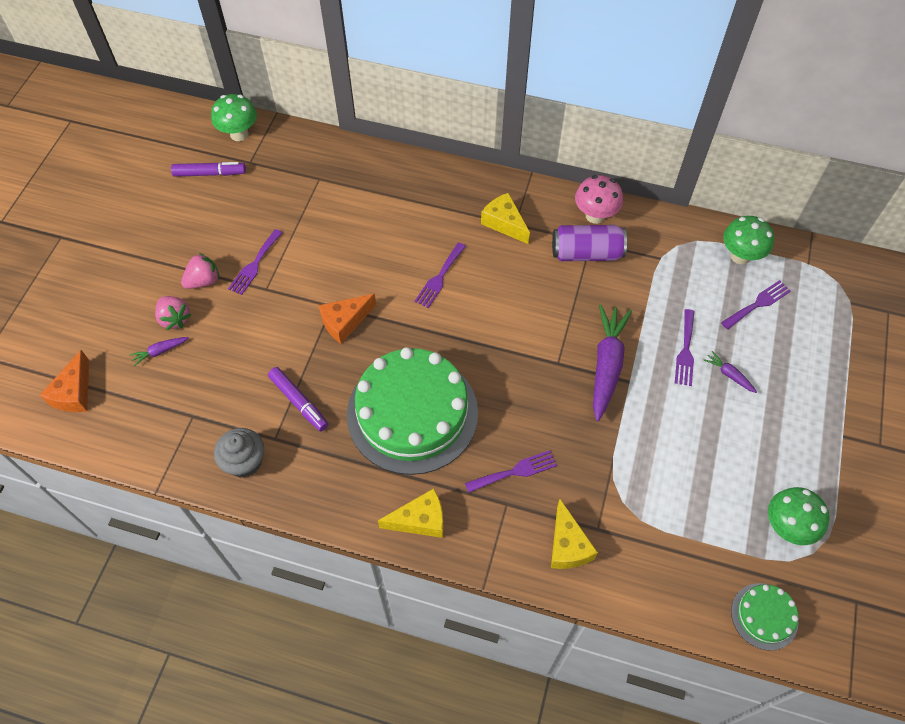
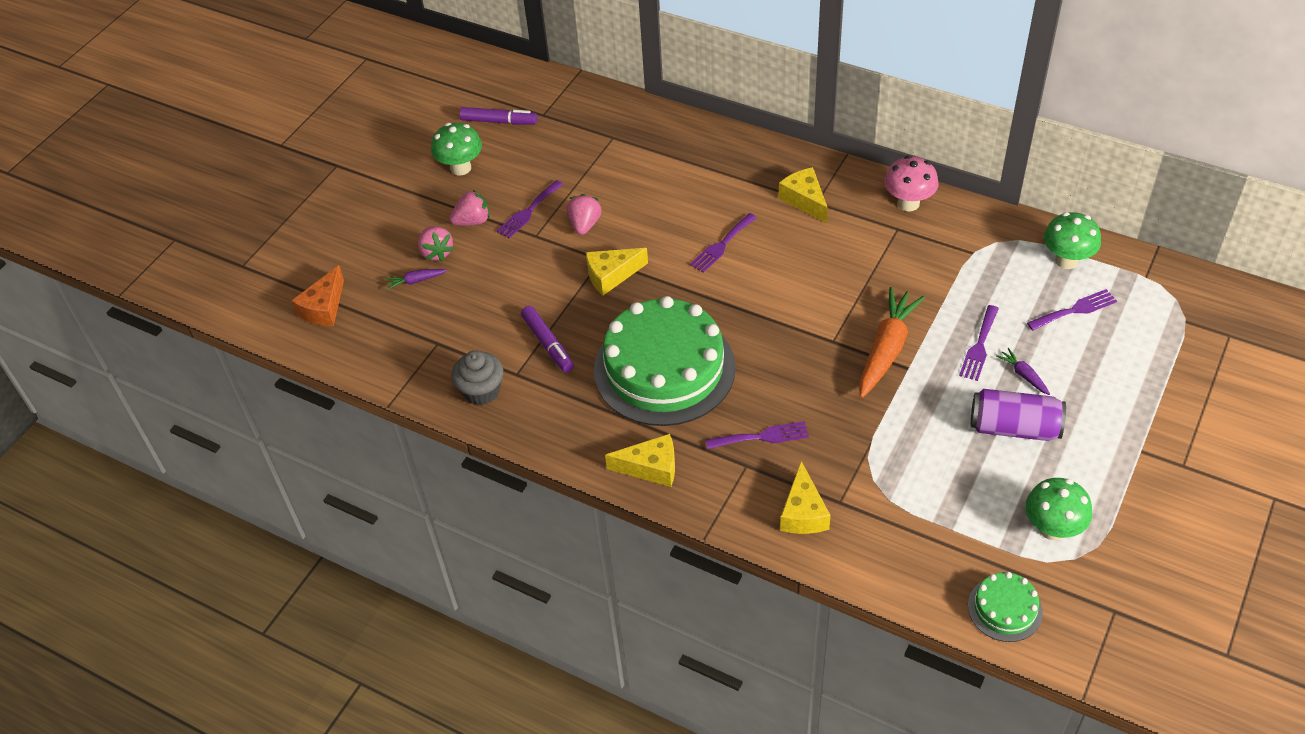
camera: 15 degrees right, 10 degrees down
(239, 134) = (537, 87): green mushroom -> green mushroom (460, 168)
(310, 272) = (584, 225): none -> pink strawberry
(345, 322) = (611, 275): orange cheese -> yellow cheese
(586, 253) = (889, 239): purple can -> purple can (1014, 428)
(606, 365) = (886, 349): purple carrot -> orange carrot

